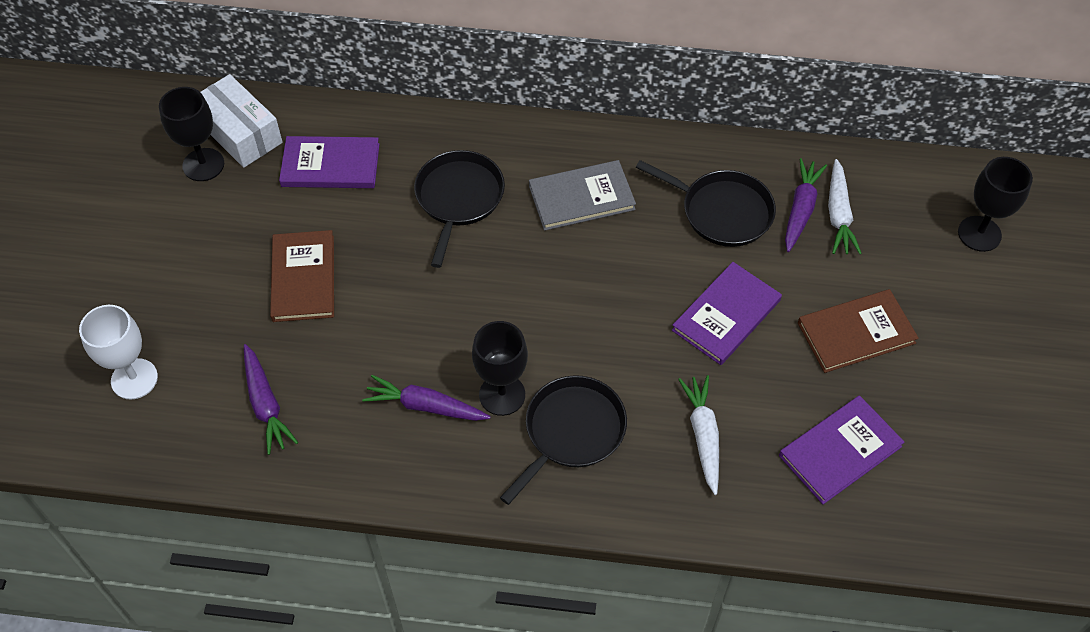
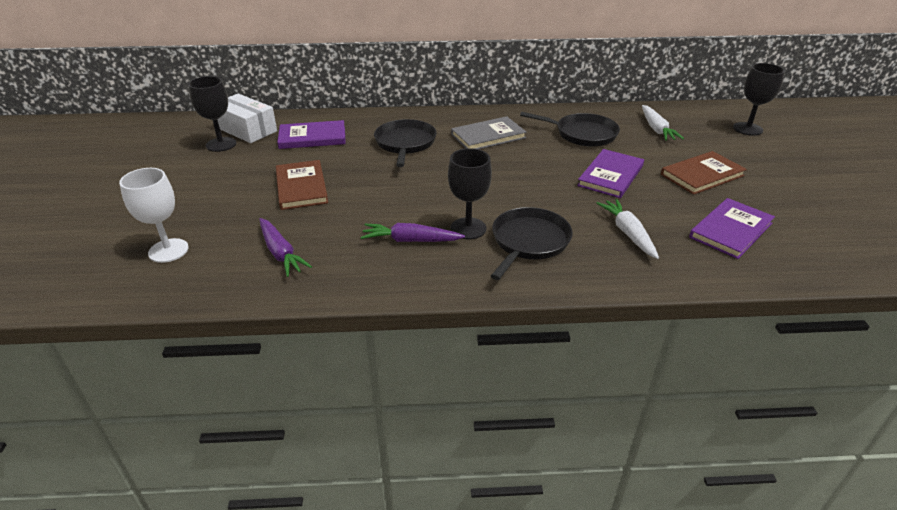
camera: 10 degrees left, 20 degrees down
(800, 209) = (631, 129): purple carrot -> none

